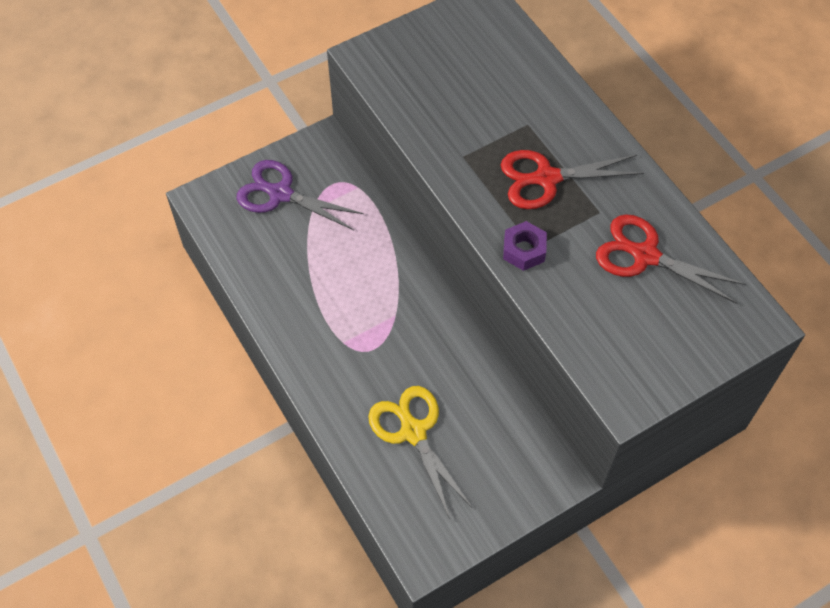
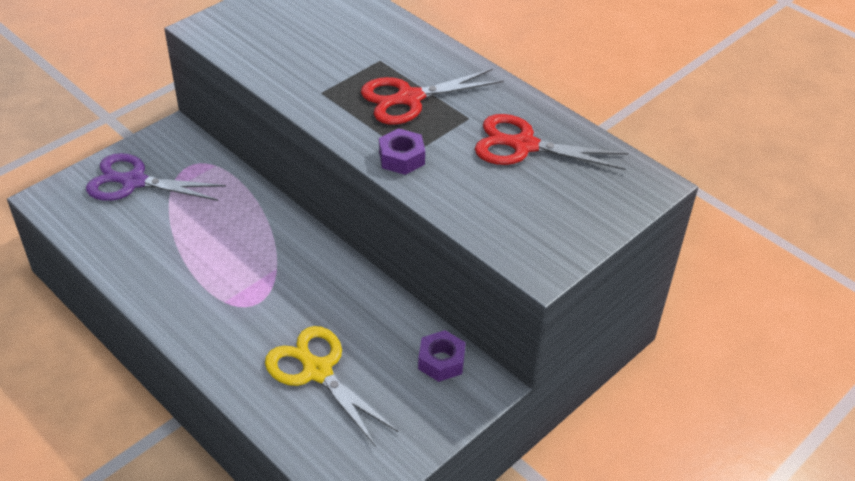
camera: 15 degrees left, 15 degrees down
(525, 443) = (441, 361): none -> purple nut

